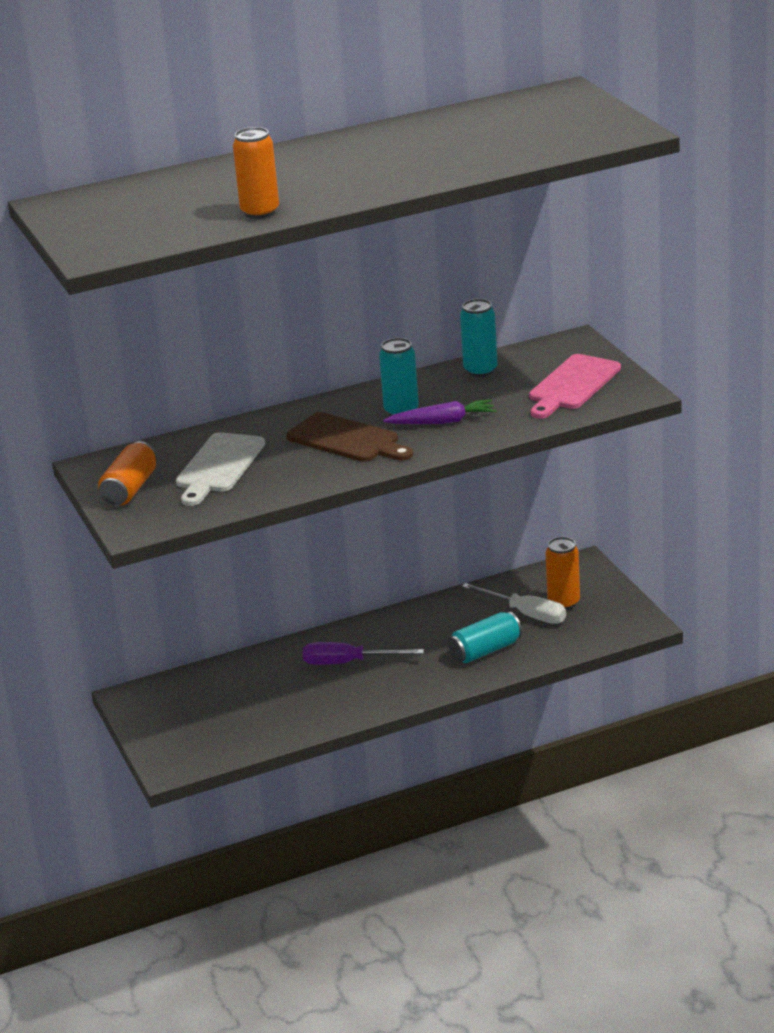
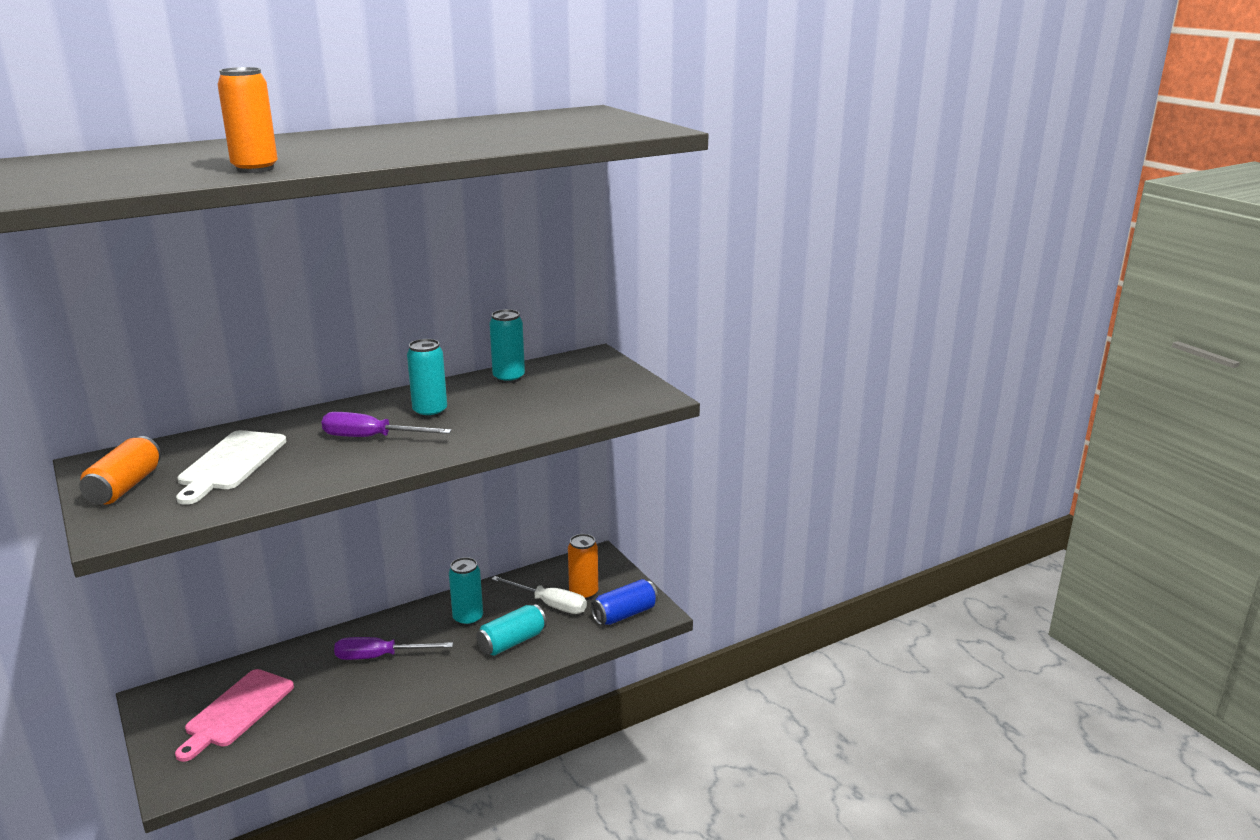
camera: 10 degrees left, 5 degrees down
(347, 439) = (372, 438): brown cutting board -> purple screwdriver
(437, 627) = (468, 618): none -> turquoise can
(443, 422) = (470, 421): purple carrot -> none
(572, 385) = (596, 390): pink cutting board -> pink cutting board (237, 711)
(608, 625) = (624, 614): none -> blue can

